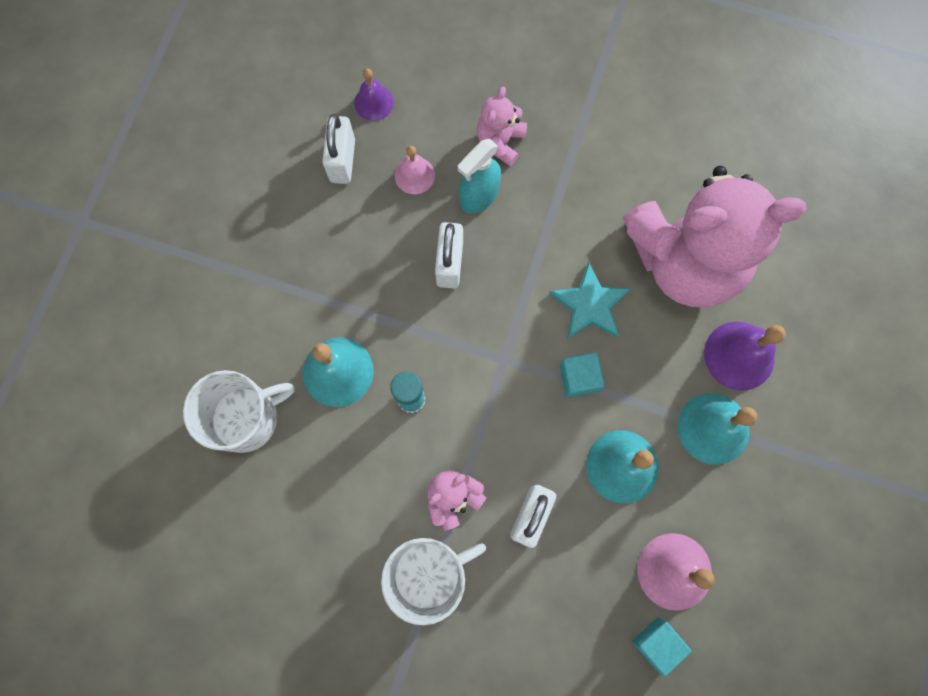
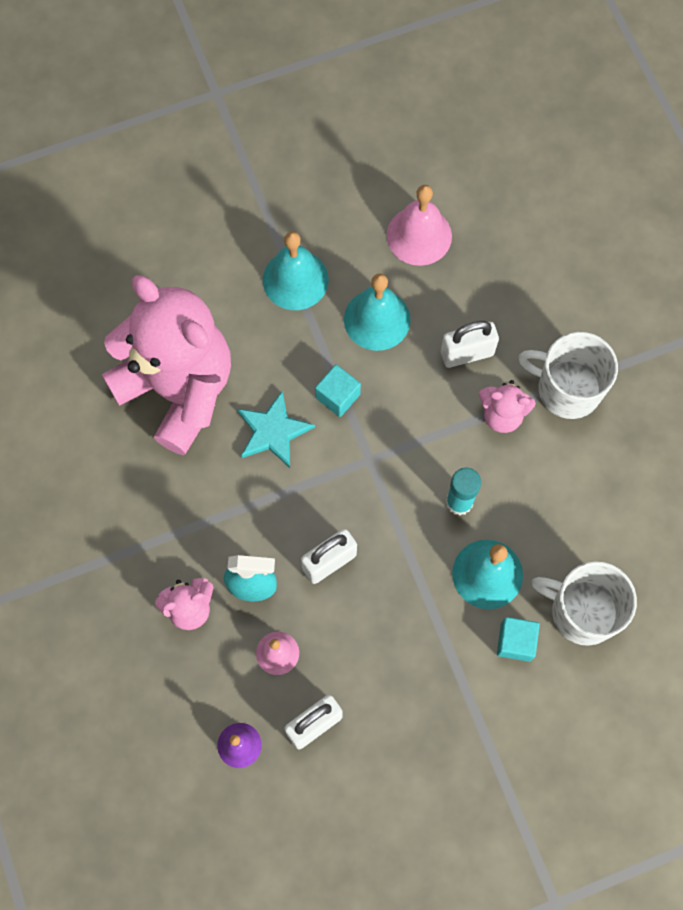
camera: 130 degrees left, 5 degrees down
(656, 643) = (476, 214): turquoise cube -> turquoise cube (515, 642)
(739, 355) = (224, 300): purple bell -> none

